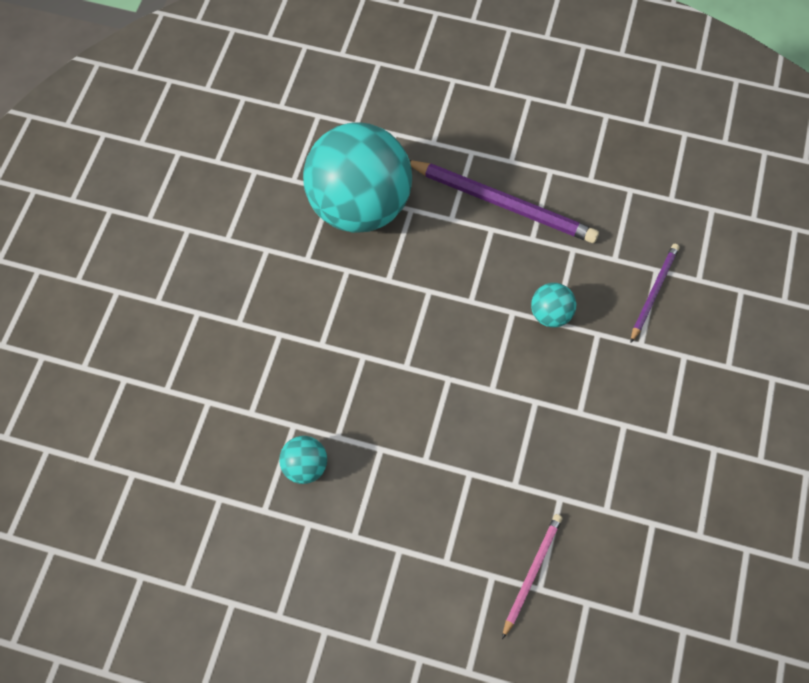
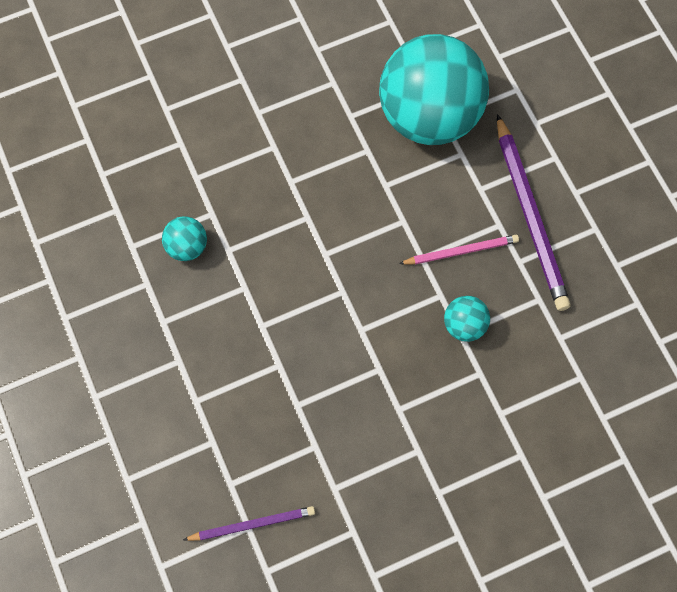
camera: 50 degrees right, 5 degrees up
(531, 573) = (237, 469): pink pencil -> pink pencil (461, 251)
(653, 292) = (557, 390): purple pencil -> purple pencil (252, 524)

